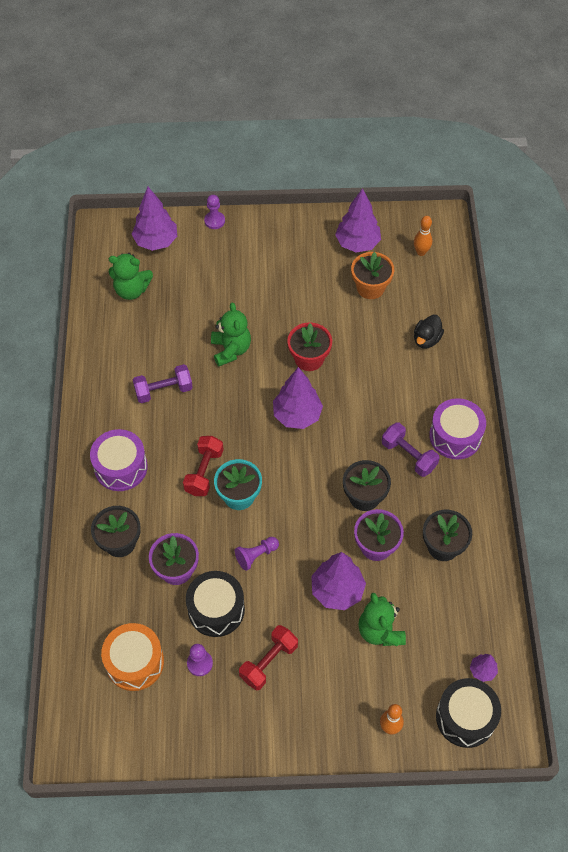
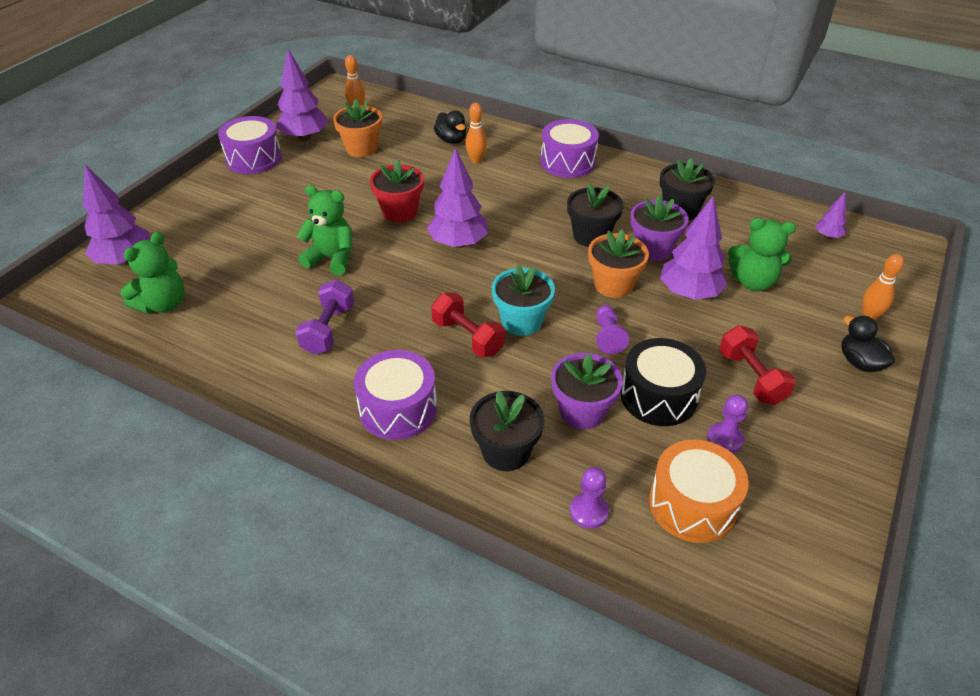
camera: 60 degrees left, 15 degrees down
(214, 221) = (159, 210): purple pawn -> purple pawn (589, 511)
(308, 231) = (254, 159): none -> purple drum
(315, 536) = (613, 285): none -> orange flower pot
(329, 732) = (860, 362): none -> black duck
(408, 456) = (566, 194): purple dumbbell -> none
(410, 371) = (476, 160): none -> orange bowling pin
(465, 717) = (875, 264): black drum -> none

